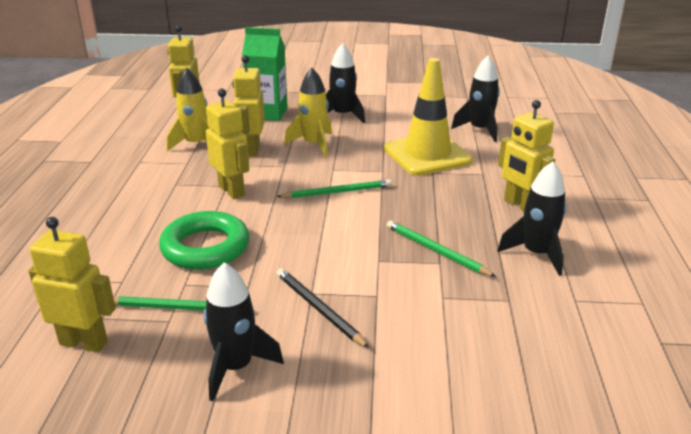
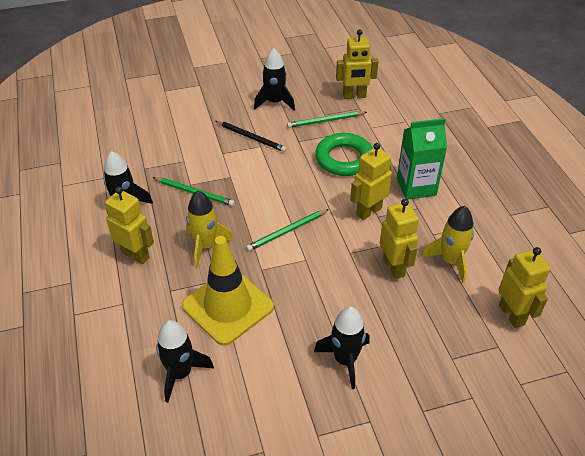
camera: 160 degrees right, 15 degrees up
(232, 191) = (368, 211): yellow robot -> yellow robot turned 105 degrees clockwise
(267, 113) = (429, 339): green carton -> green carton (416, 187)
(314, 144) = (343, 292): yellow rocket -> yellow rocket (205, 246)

